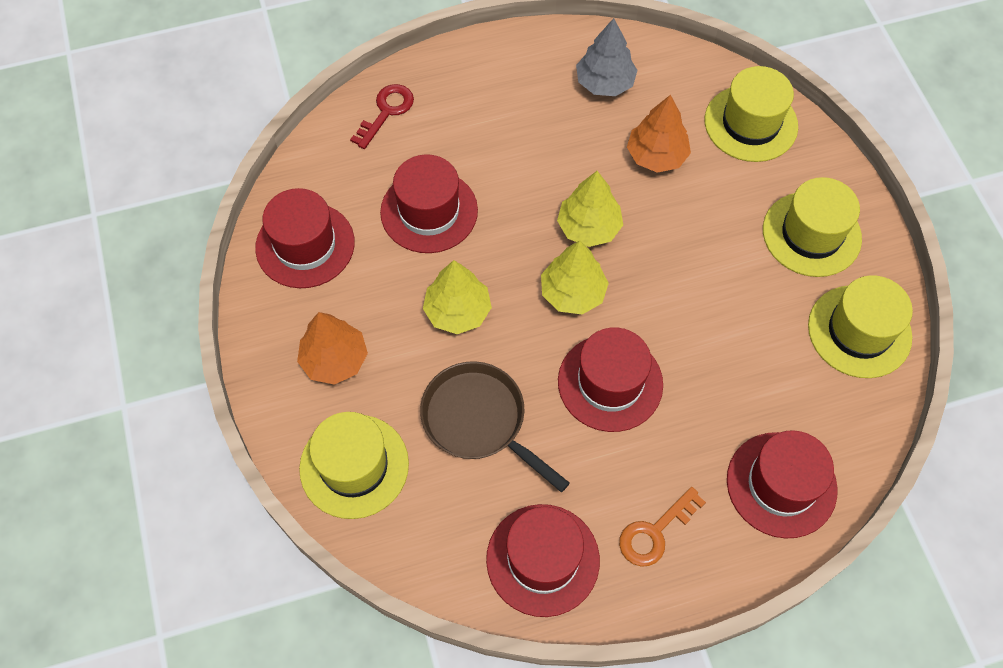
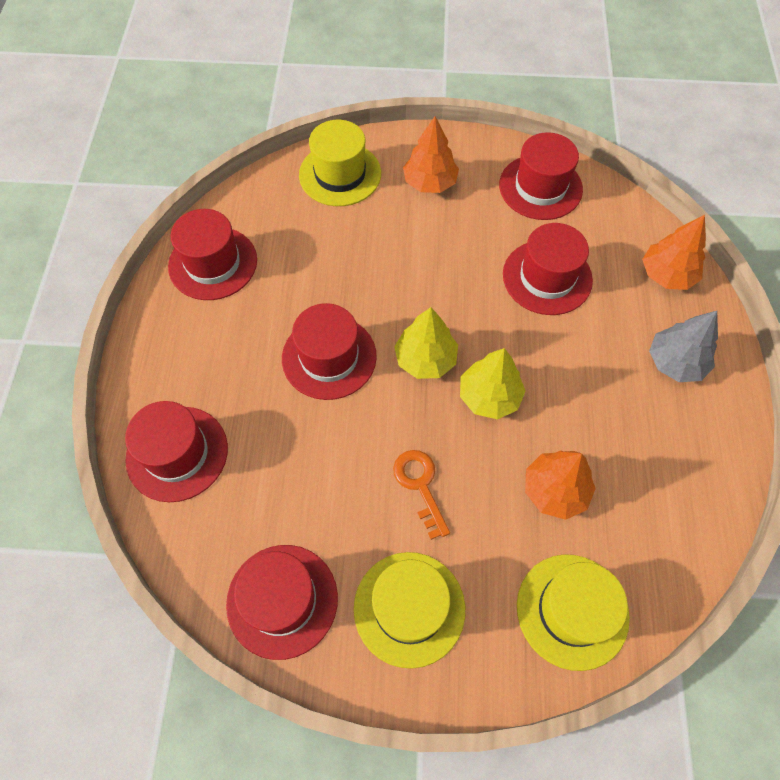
camera: 110 degrees right, 0 degrees up
(386, 112) = (667, 274): red key -> orange tree
(457, 311) = (440, 270): yellow tree -> none
(479, 420) = (339, 256): brown pan -> none
(605, 83) = (664, 476): grey tree -> grey tree (675, 362)
(655, 532) = (192, 342): orange key -> orange key (420, 486)
(859, 331) = (282, 600): yellow hat -> red hat

